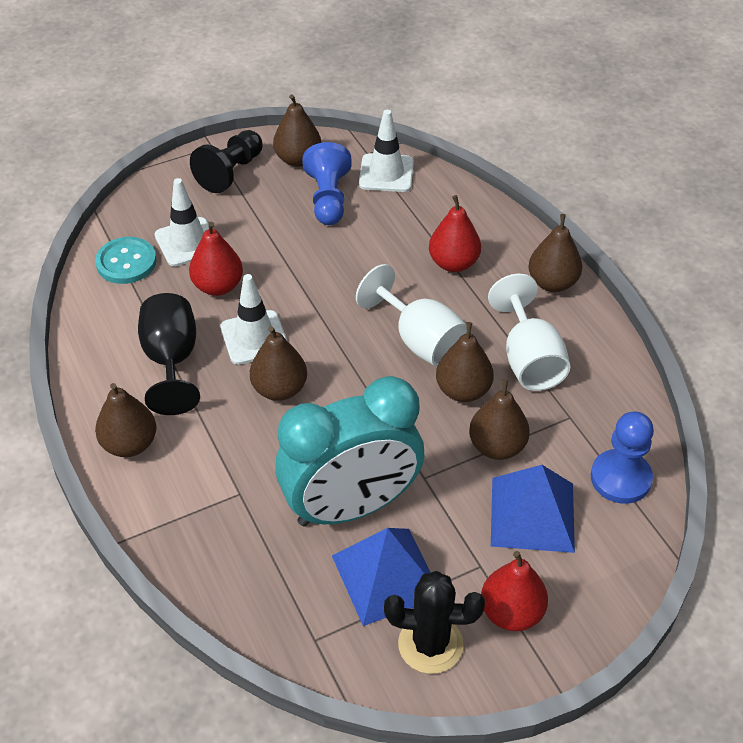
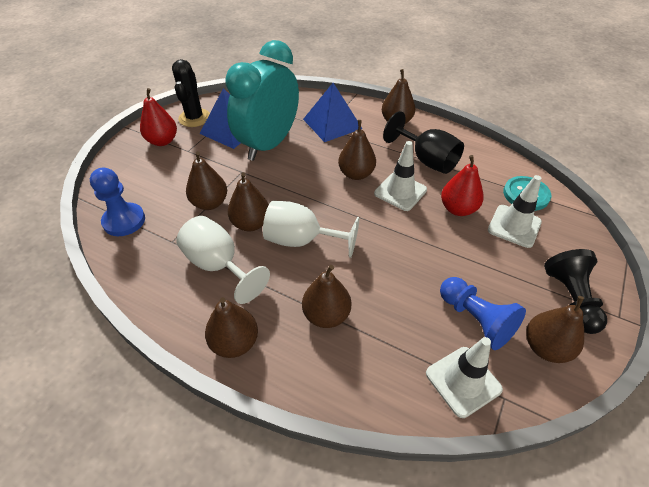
camera: 145 degrees right, 0 degrees up
(430, 644) = (194, 118): black cactus -> black cactus turned 60 degrees counterclockwise
(453, 263) = (326, 315): red pear -> brown pear
(532, 514) = (171, 181): blue pyramid -> blue pyramid (332, 123)

